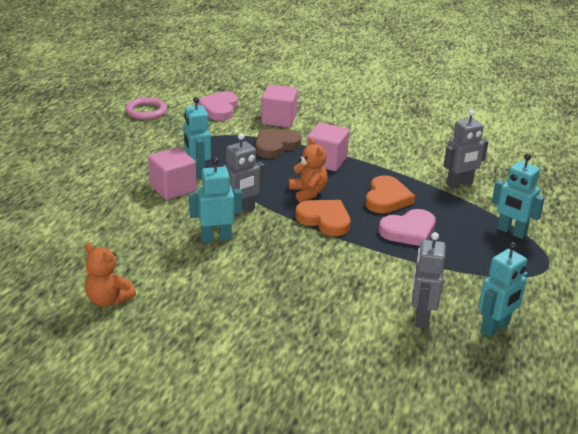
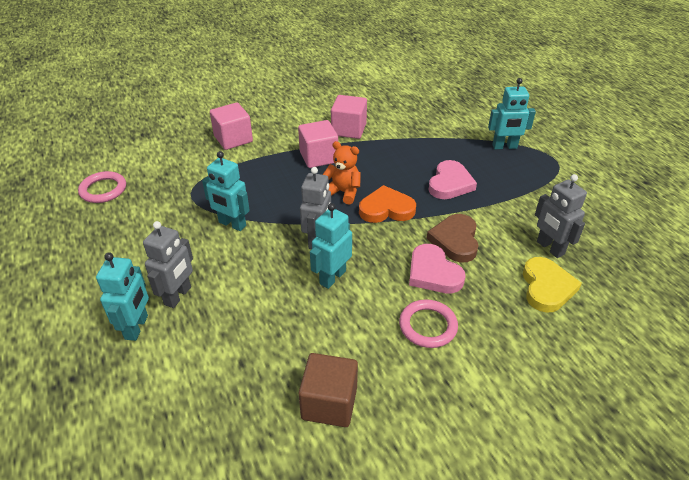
camera: 40 degrees left, 10 degrees up
(108, 299) = (329, 403): orange teddy bear -> brown cube
(172, 188) = (232, 253): pink cube -> pink cube (349, 129)
(219, 109) = (169, 154): pink heart -> pink heart (433, 273)
(236, 302) = (428, 326): none -> pink ring
(275, 146) = (263, 164): brown heart -> brown heart (455, 240)
(371, 338) = (546, 287): none -> yellow heart
(387, 198) = (401, 165): orange heart -> none
(459, 184) = (428, 127): grey robot -> grey robot (178, 296)
(495, 328) = (594, 226): turquoise robot -> turquoise robot (137, 327)

